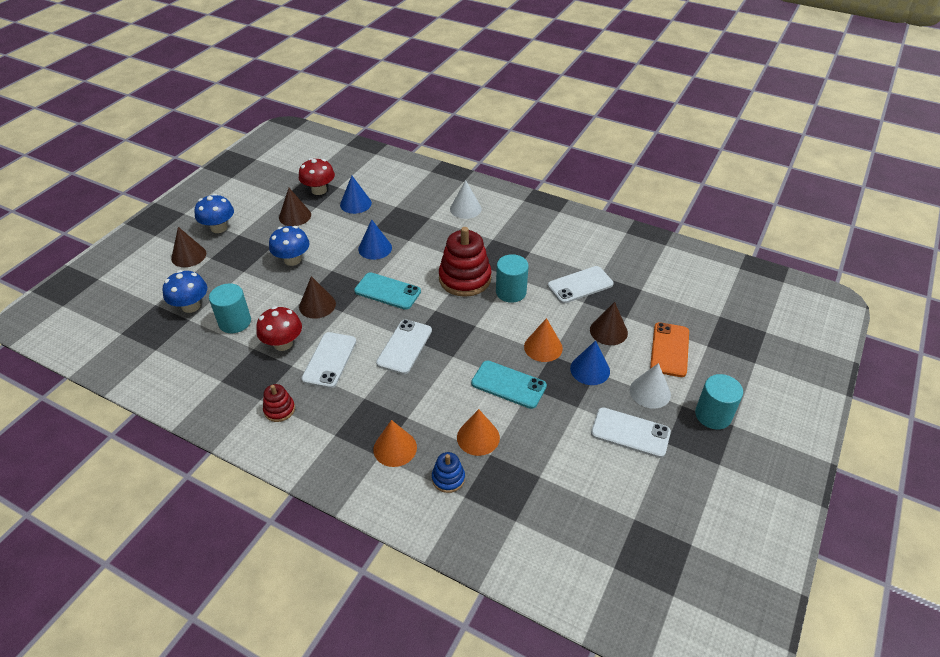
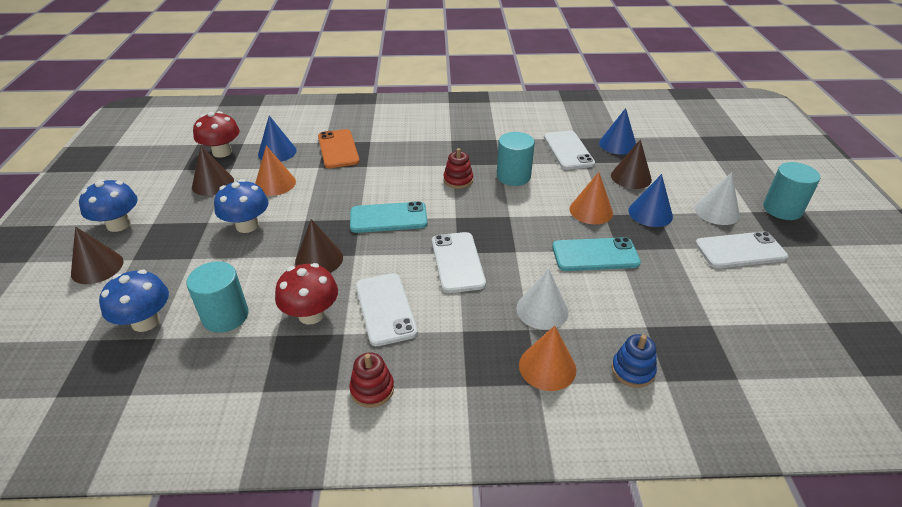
camera: 30 degrees left, 5 degrees down
(375, 248) = (337, 184): blue cone -> blue cone (617, 144)
(465, 209) = (400, 124): white cone -> white cone (542, 310)
(465, 279) = (458, 180): red stacking toy -> red stacking toy, size x0.50
(478, 437) = (618, 315): orange cone -> orange cone (275, 183)
(580, 285) = (568, 150): white phone -> white phone turned 45 degrees counterclockwise
(669, 349) = (693, 173): orange phone -> orange phone (338, 149)

